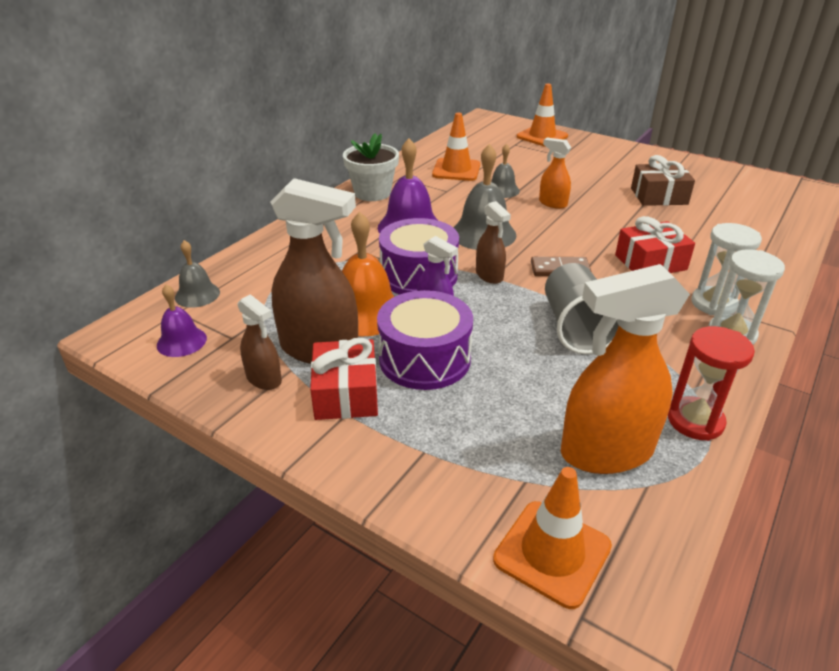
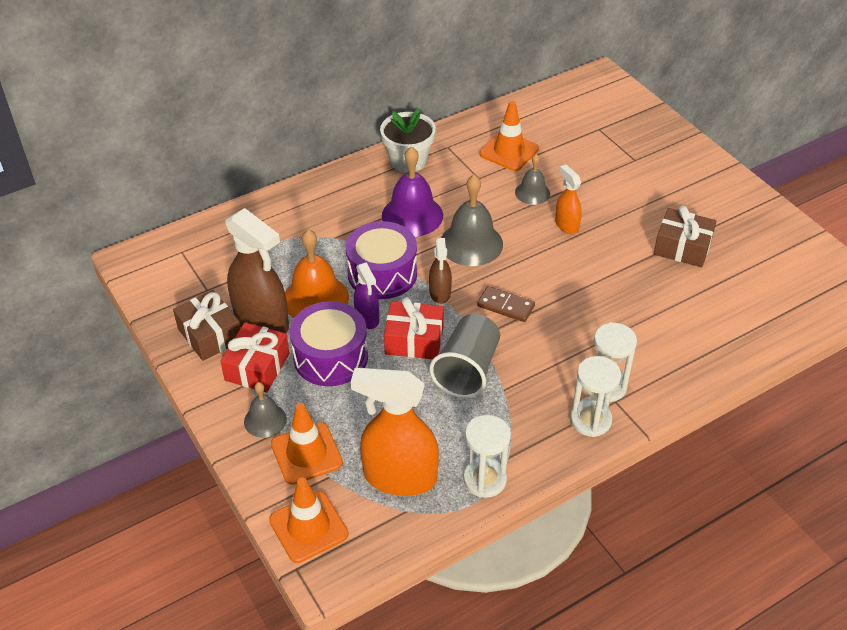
camera: 25 degrees right, 10 degrees up
(181, 341) = (171, 281): purple bell -> none
(197, 294) = (203, 238): grey bell -> grey bell (265, 420)
(264, 379) = (210, 335): brown spray bottle -> brown gift
(542, 136) = (638, 124): orange traffic cone -> orange traffic cone (306, 453)
(650, 262) = (594, 325): red gift -> red gift (414, 340)
(695, 421) = (485, 480): red hourglass -> white hourglass

